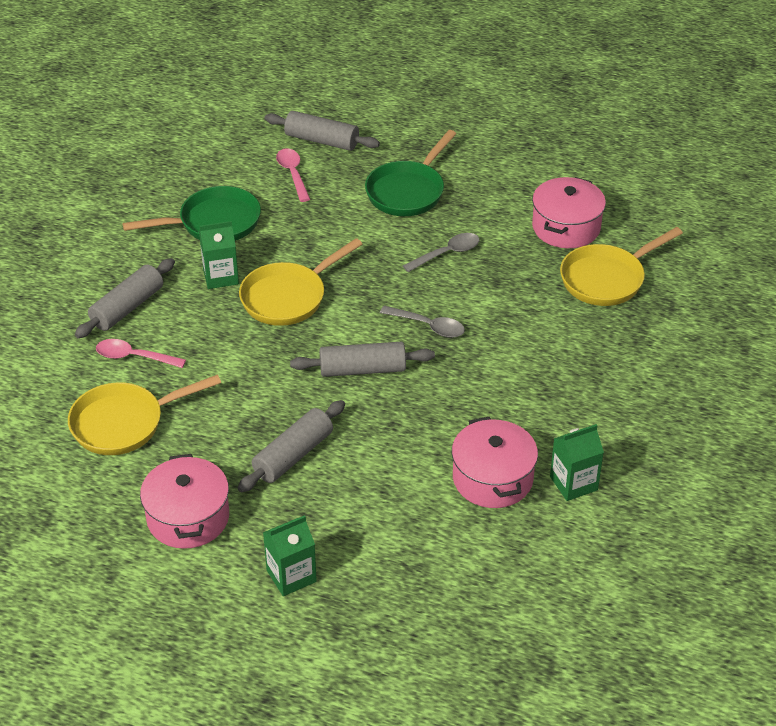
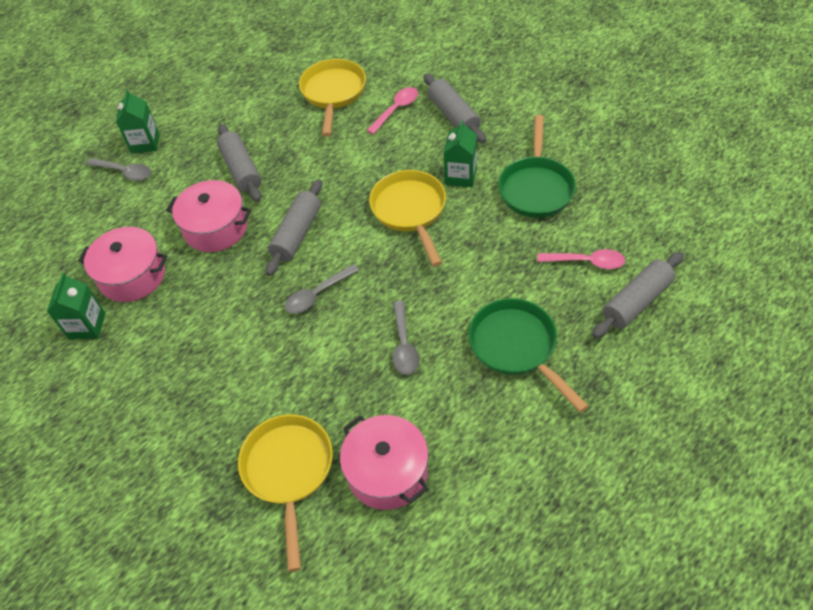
camera: 120 degrees right, 10 degrees up
(188, 517) = (229, 107): pink pot -> pink pot (215, 228)
(351, 570) = (124, 172): none -> grey spoon

